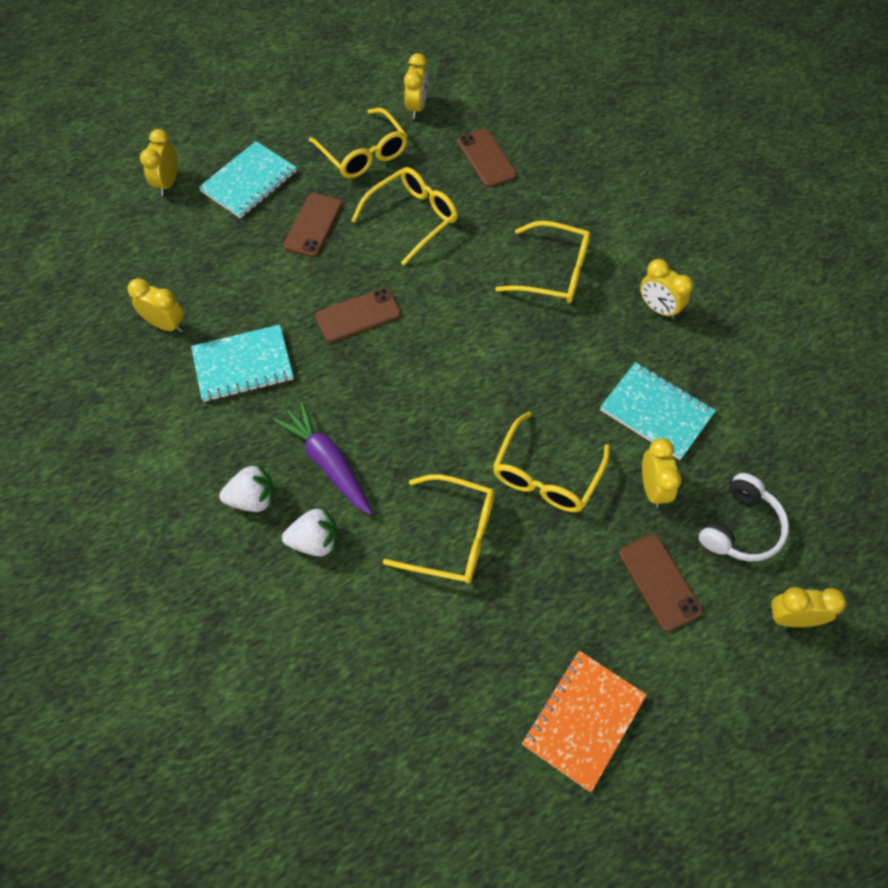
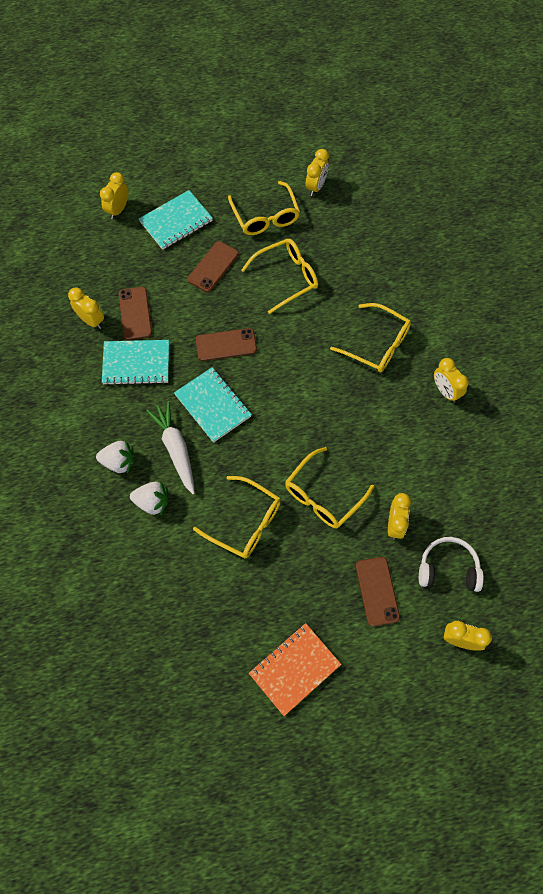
camera: 15 degrees right, 5 degrees up
(328, 463) = (175, 449): purple carrot -> white carrot
(486, 158) = (356, 241): brown phone -> brown phone (135, 313)
(656, 412) = (417, 469): turquoise notebook -> turquoise notebook (213, 405)
(741, 527) = (448, 568): white headphones -> white headphones turned 135 degrees counterclockwise

